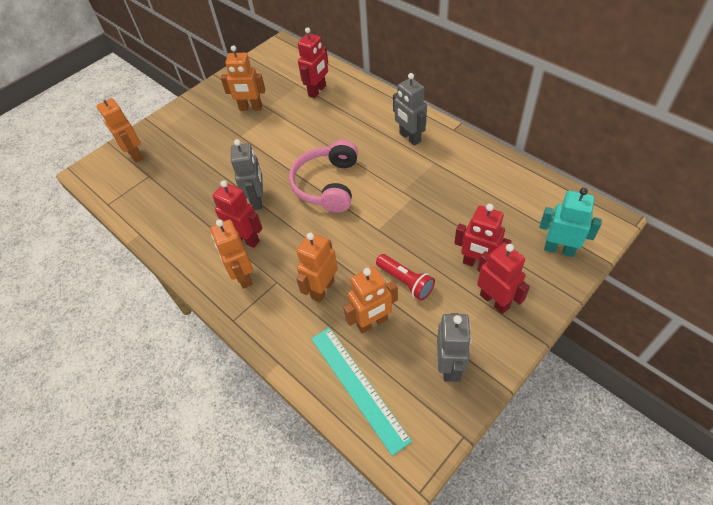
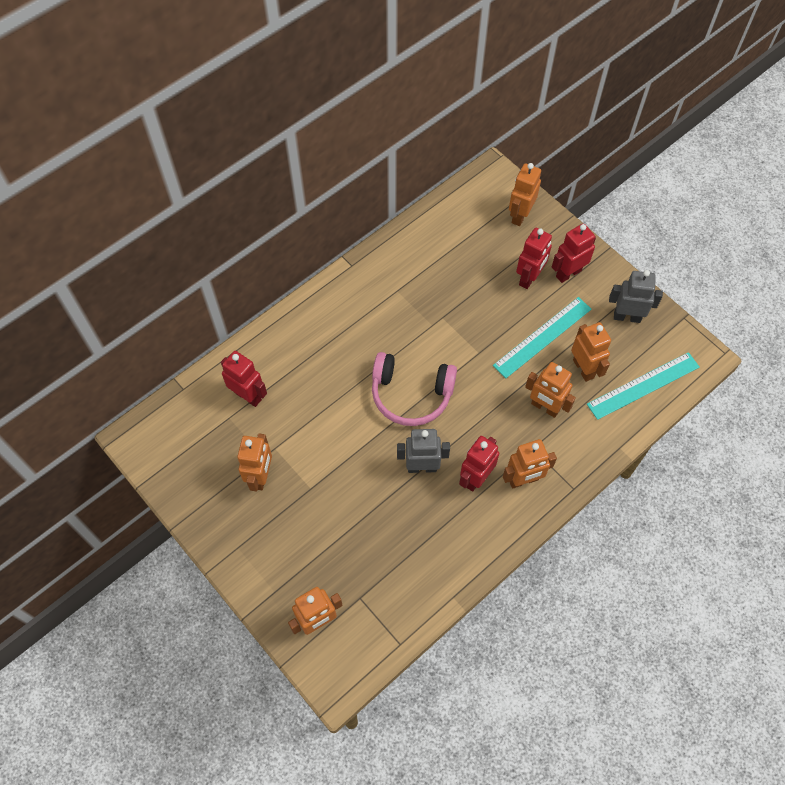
camera: 90 degrees left, 10 degrees up
(405, 281) = (542, 337): red flashlight -> turquoise ruler
(409, 138) = (355, 308): grey robot -> none
(559, 249) = (520, 215): turquoise robot -> orange robot

